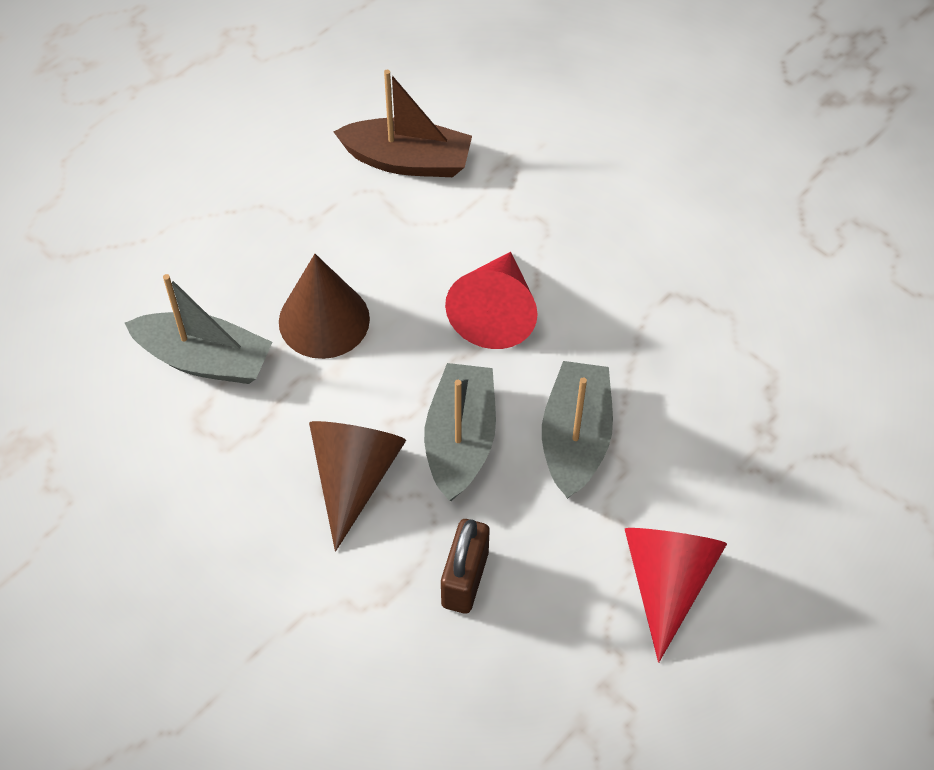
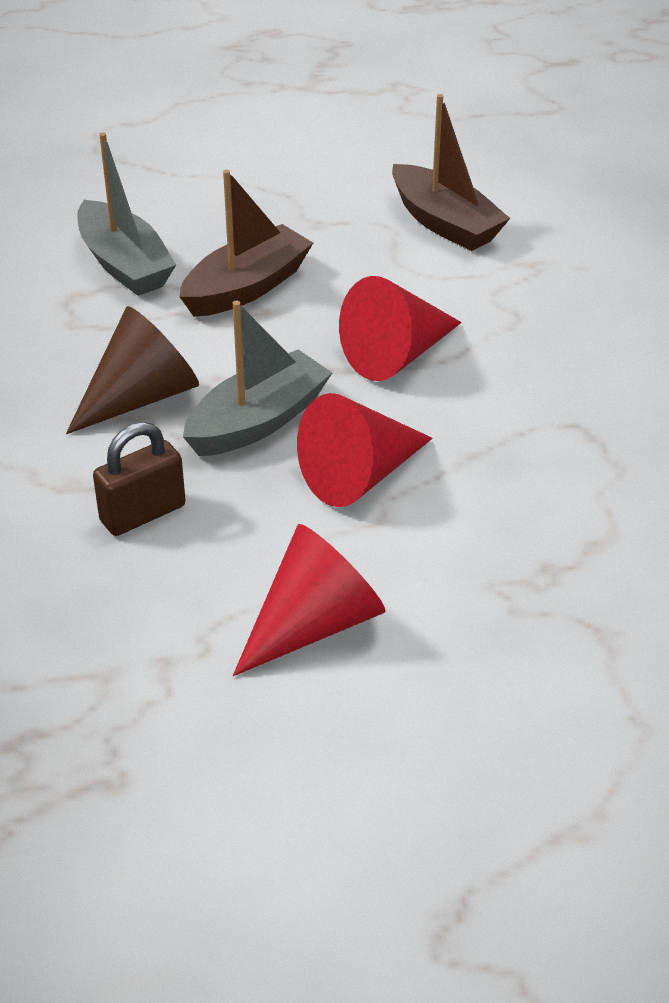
camera: 40 degrees right, 15 degrees down
(324, 320) = (246, 287): brown cone -> brown boat
(575, 438) = (360, 475): grey boat -> red cone

